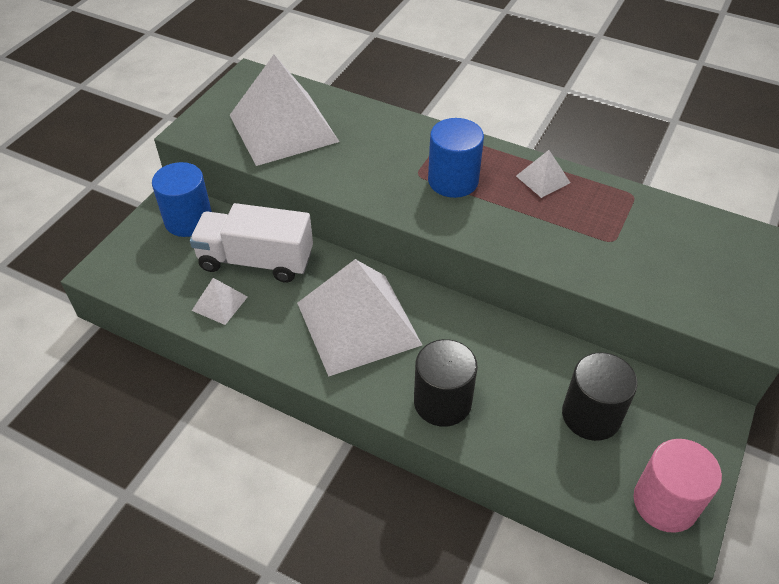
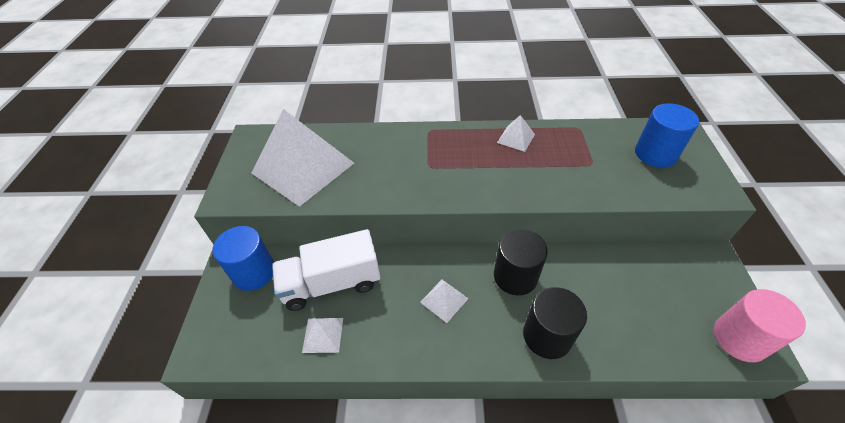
camera: 25 degrees left, 0 degrees up
(358, 323) = (444, 300): white pyramid -> white pyramid, size x0.42
(453, 181) = (457, 162): blue cylinder -> blue cylinder (655, 154)
(591, 415) = (647, 295): black cylinder -> black cylinder (515, 276)

